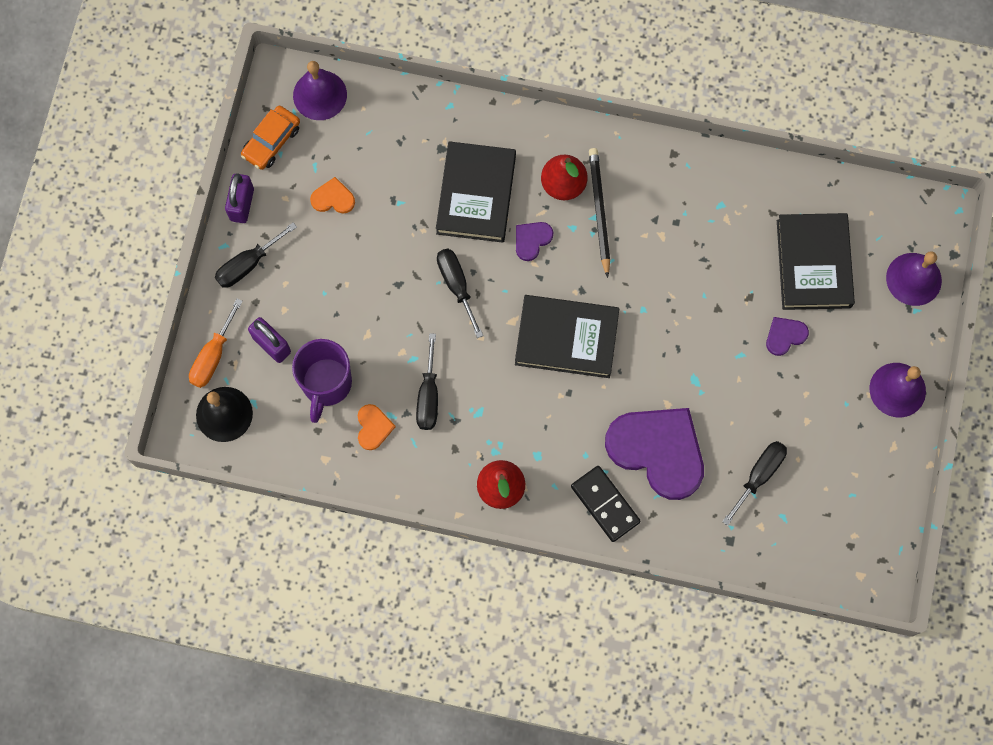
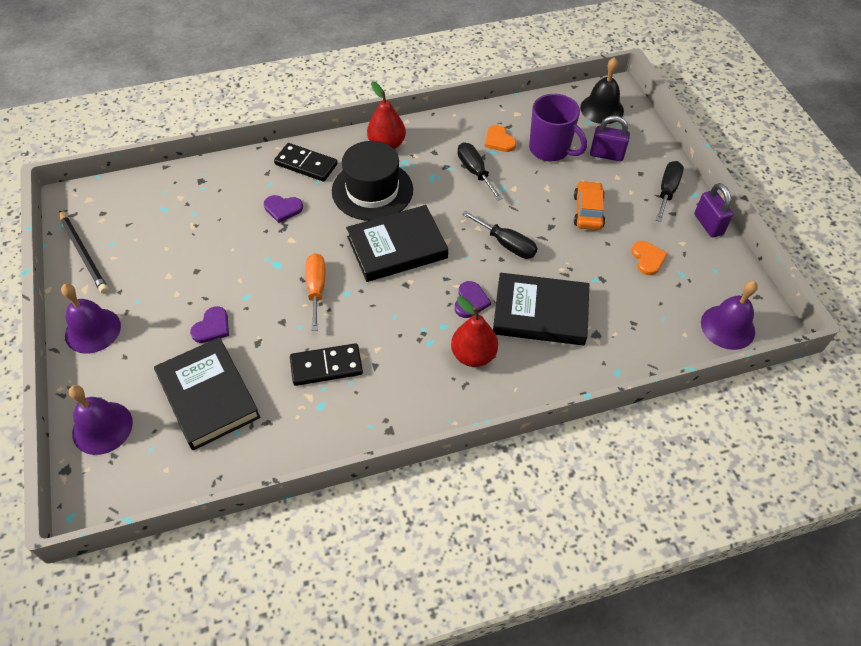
camera: 150 degrees right, 20 degrees down
(213, 356) = (638, 133): orange screwdriver -> orange screwdriver (316, 289)
(271, 141) = (730, 275): orange car -> orange car (588, 211)
(326, 384) = (550, 149): purple mug -> purple mug turned 150 degrees clockwise
(333, 198) = (647, 258): orange heart -> orange heart turned 75 degrees counterclockwise
(476, 194) = (540, 313): black book -> black book turned 60 degrees counterclockwise
(552, 427) = (372, 190): none -> black hat
(599, 211) = (428, 349): black pencil -> black pencil (84, 254)
(658, 451) = (283, 209): purple heart -> purple heart, size x0.43
(698, 240) = (326, 366): none -> black domino
(759, 475) = (194, 225): black screwdriver -> none

